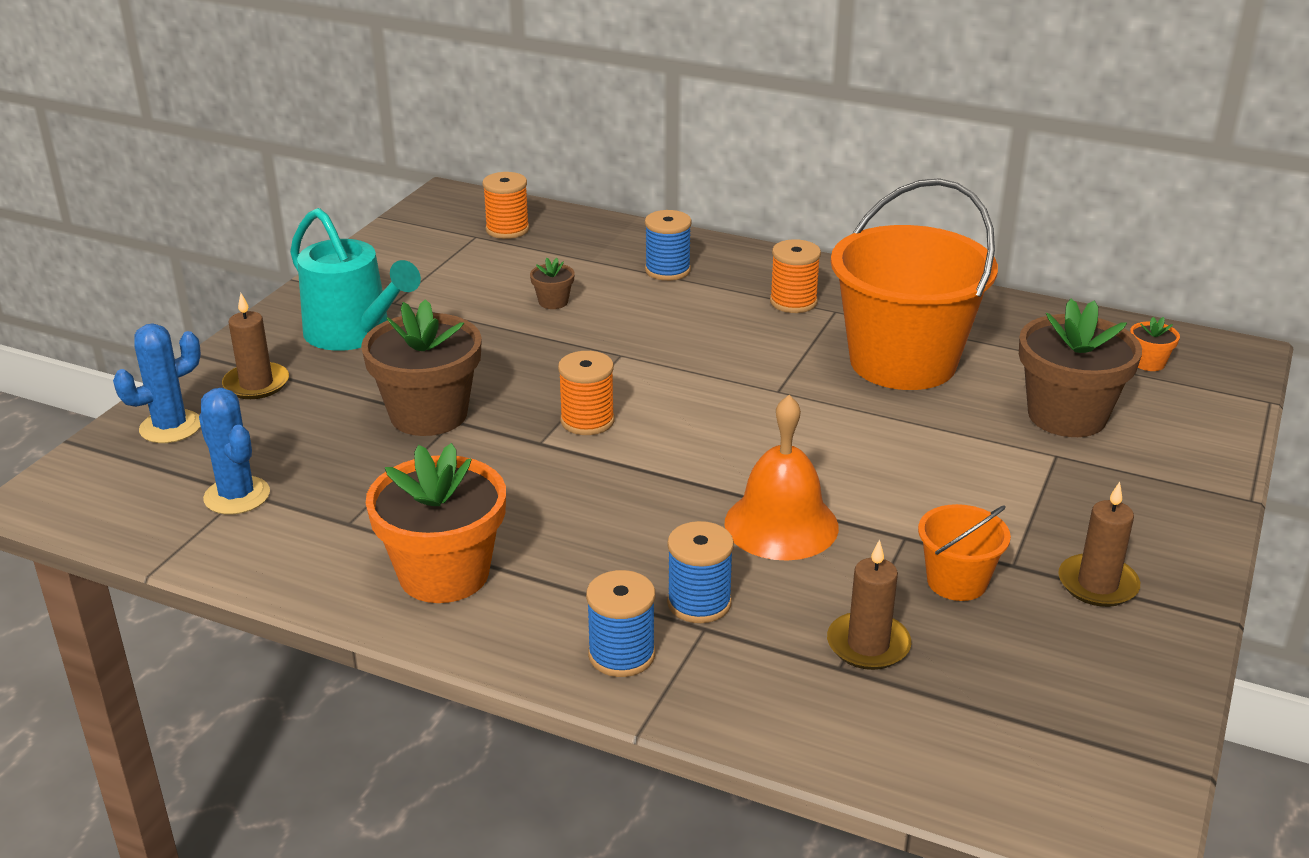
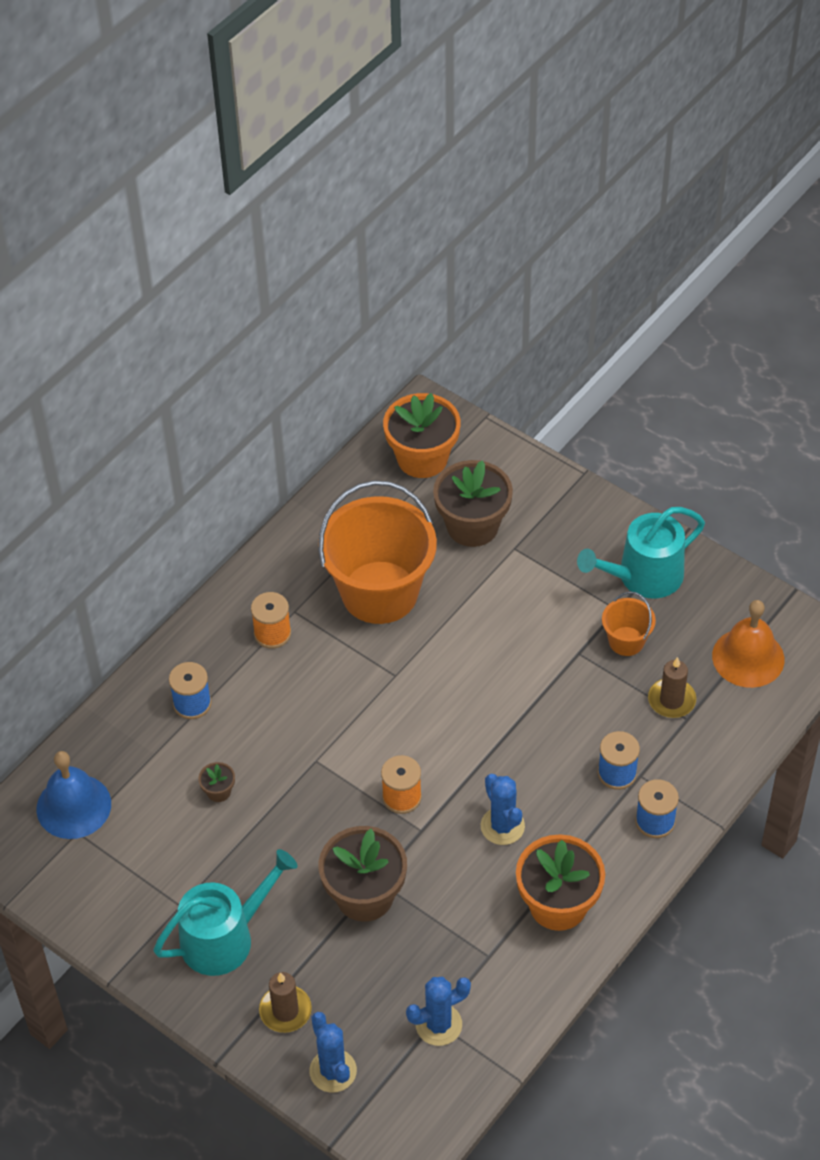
camera: 75 degrees left, 20 degrees up
(507, 229) = (73, 806): orange spool -> blue bell
(566, 507) = (502, 826): none -> blue cactus
(781, 524) = (551, 713): orange bell -> orange bell (748, 657)
(1097, 584) = (643, 576): brown candle -> turquoise watering can
(1148, 363) = (422, 458): orange flower pot -> orange flower pot, size x2.32

